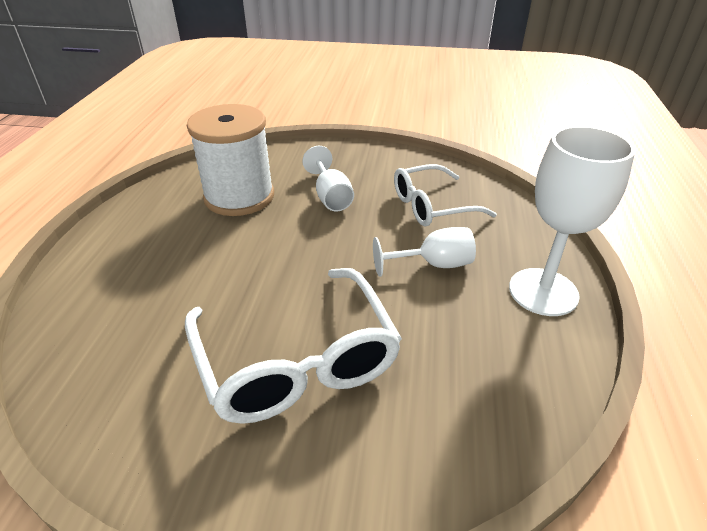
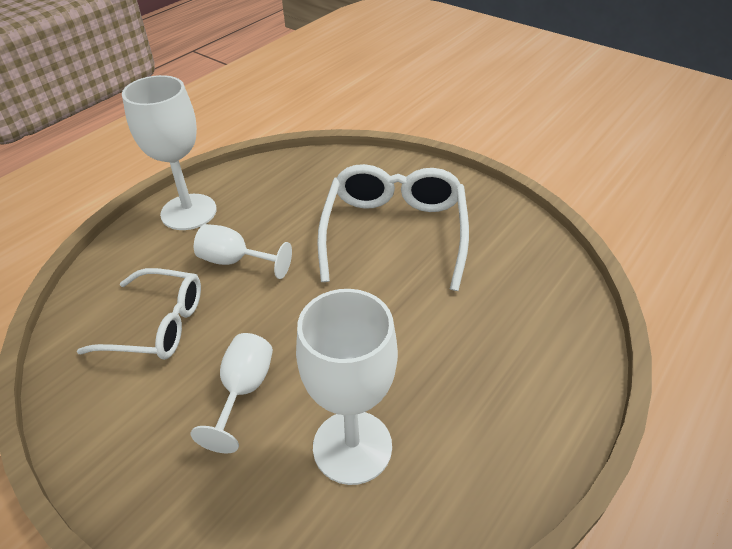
camera: 150 degrees left, 5 degrees up
(239, 197) = (352, 446): white spool -> white goblet

